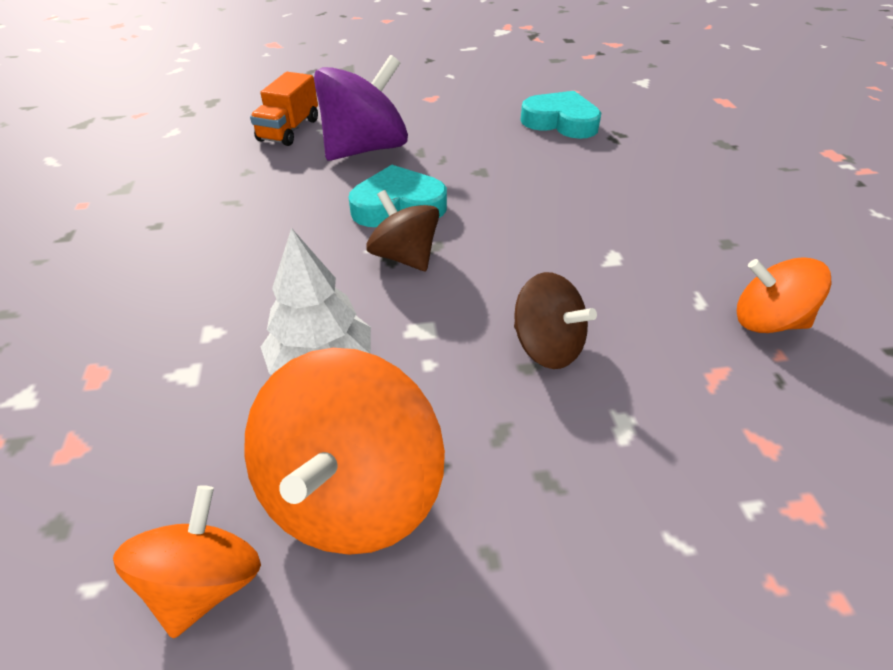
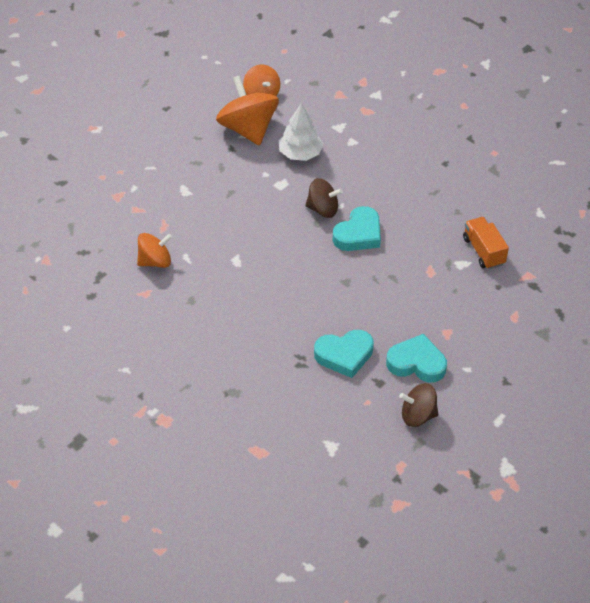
camera: 140 degrees right, 5 degrees up
(365, 149) = (423, 262): purple spinning top -> none
(492, 93) = (416, 363): none -> turquoise heart
(547, 347) = (230, 203): brown spinning top -> brown spinning top (418, 415)

